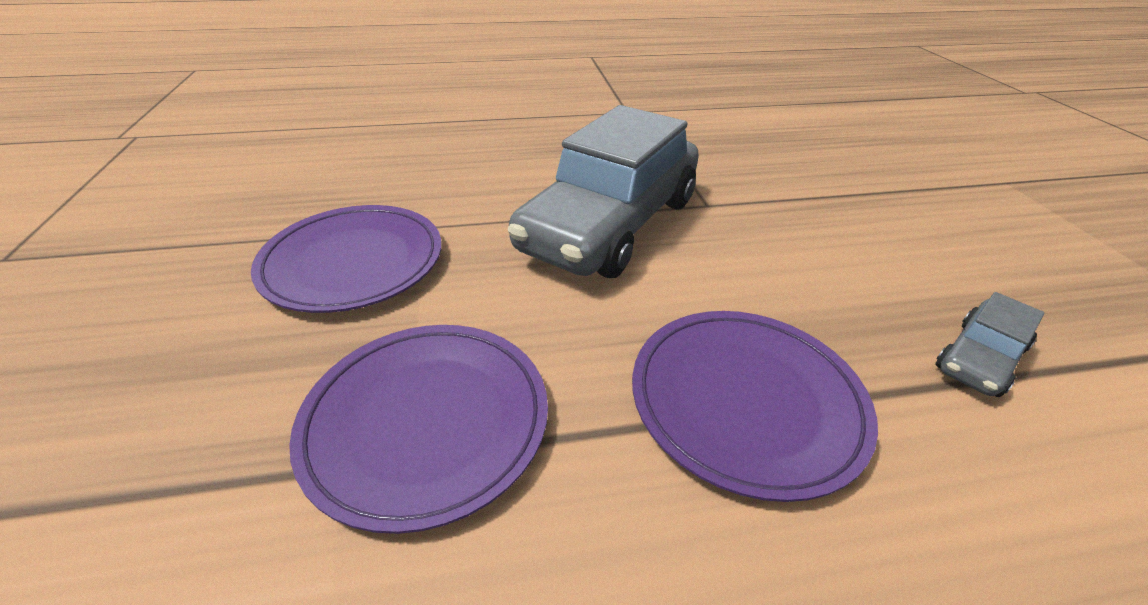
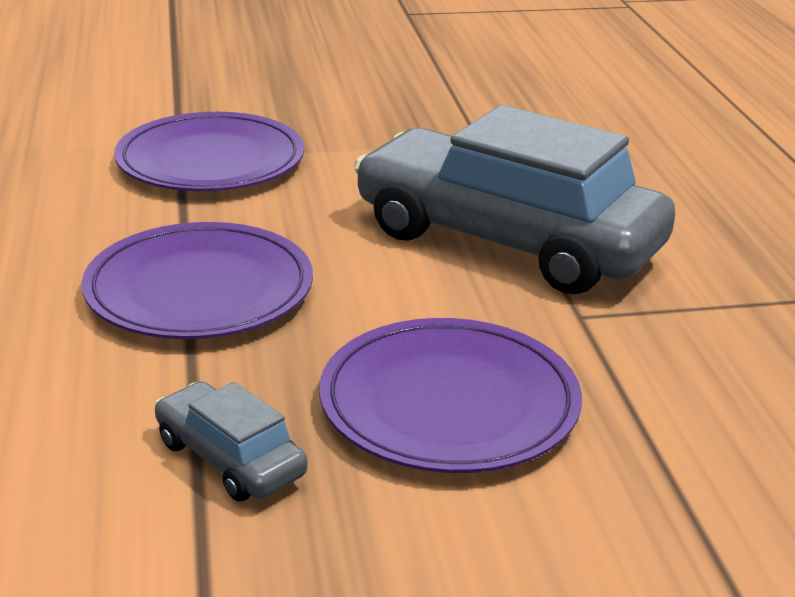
camera: 90 degrees right, 10 degrees down
(353, 262) = (412, 118): purple plate -> purple plate (449, 403)

